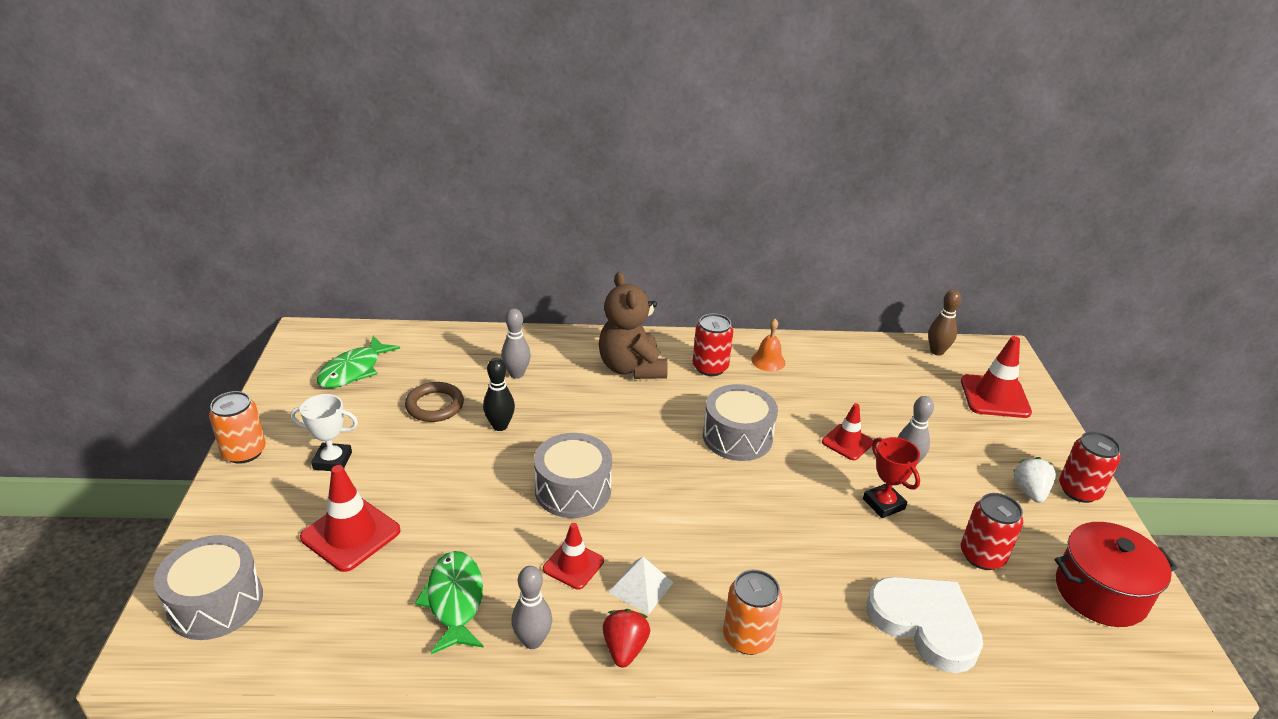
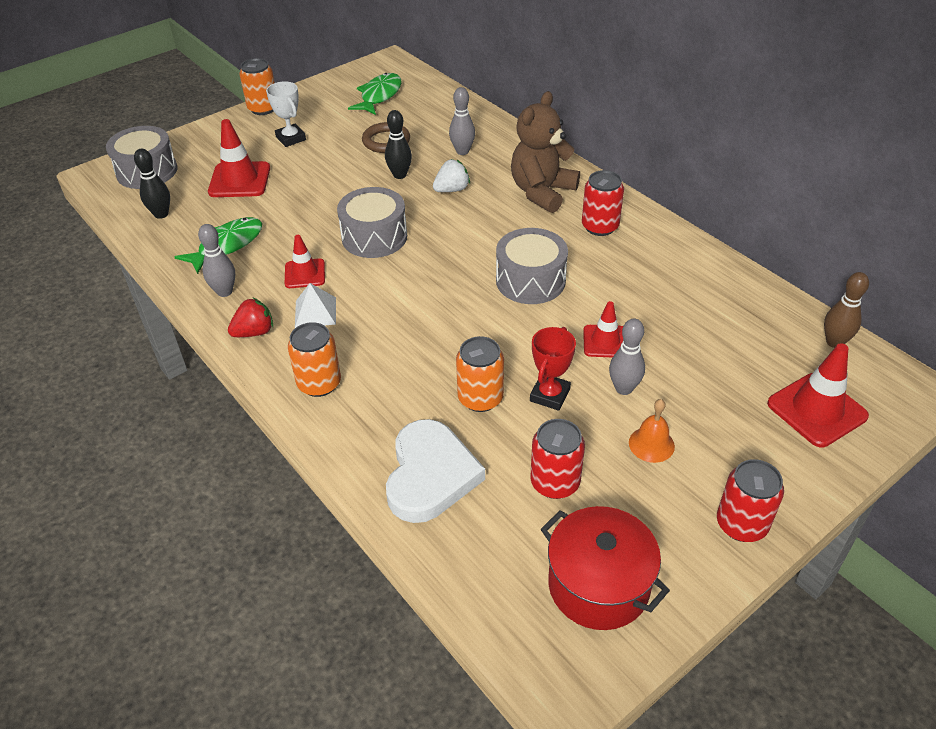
camera: 55 degrees right, 10 degrees up
(322, 629) = (161, 214): none -> black bowling pin
(354, 370) = (379, 96): green fish -> green fish turned 120 degrees clockwise
(768, 361) = (655, 251): orange bell -> orange bell (651, 444)
(855, 543) = (480, 398): none -> orange can
(1030, 491) = (691, 486): white strawberry -> white strawberry (452, 190)

